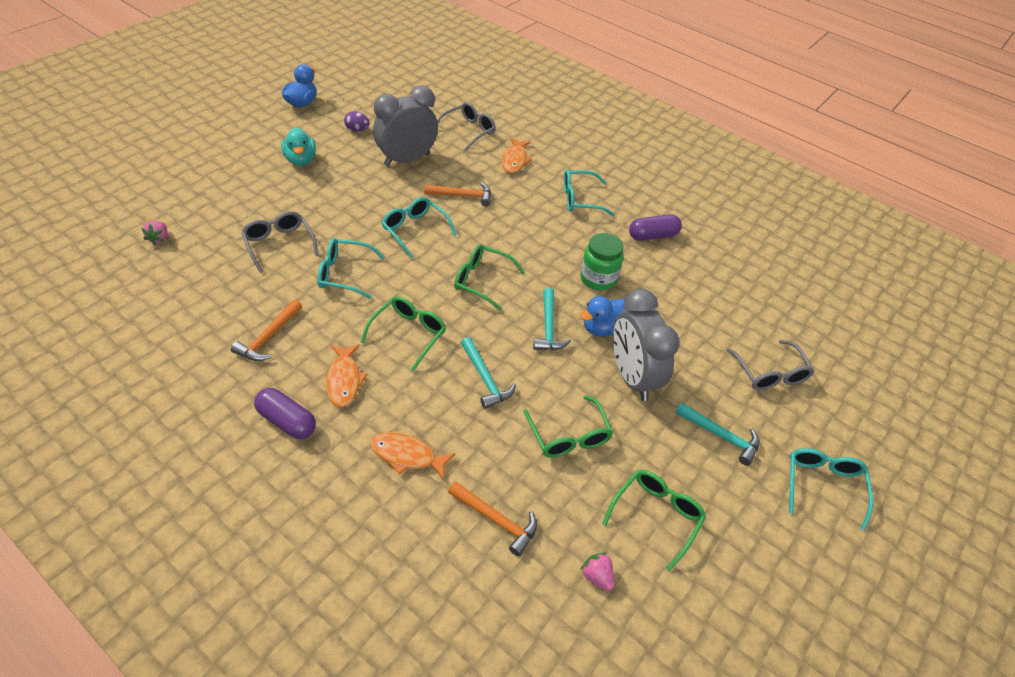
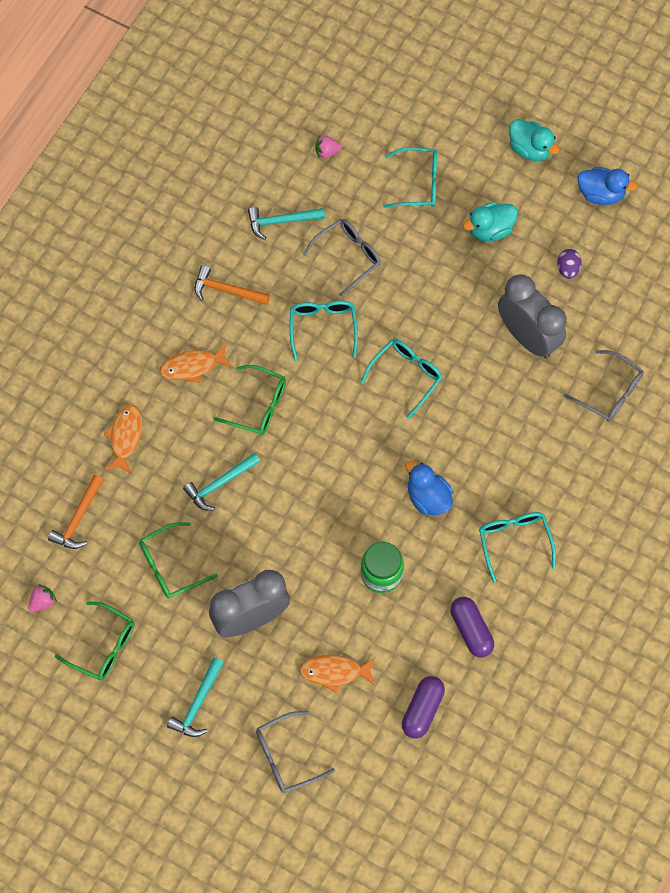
camera: 85 degrees right, 20 degrees up
(240, 127) = (530, 149): none -> turquoise duck
(287, 421) = (141, 336): purple capsule -> purple capsule (422, 710)
(462, 196) = (479, 411): orange hammer -> none
(482, 281) = (347, 458): green glasses -> none
(515, 160) = (567, 456): orange fish -> orange fish (334, 672)
(548, 327) = (298, 532): turquoise hammer -> turquoise hammer (281, 221)
(603, 328) = (309, 585): blue duck -> blue duck (428, 497)
(822, 486) = (159, 796): turquoise glasses -> turquoise glasses (418, 183)

